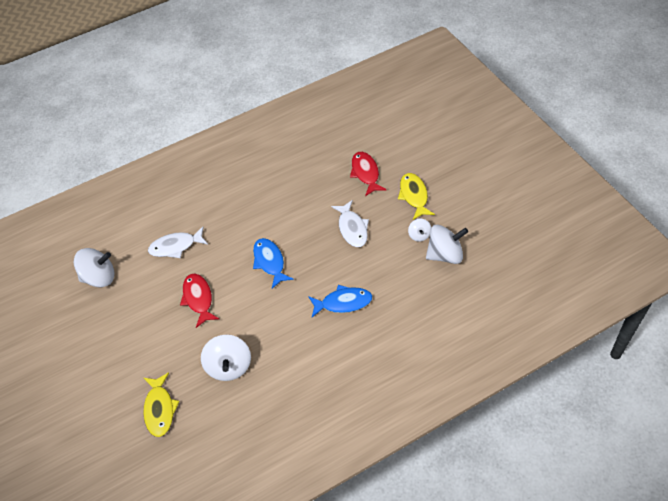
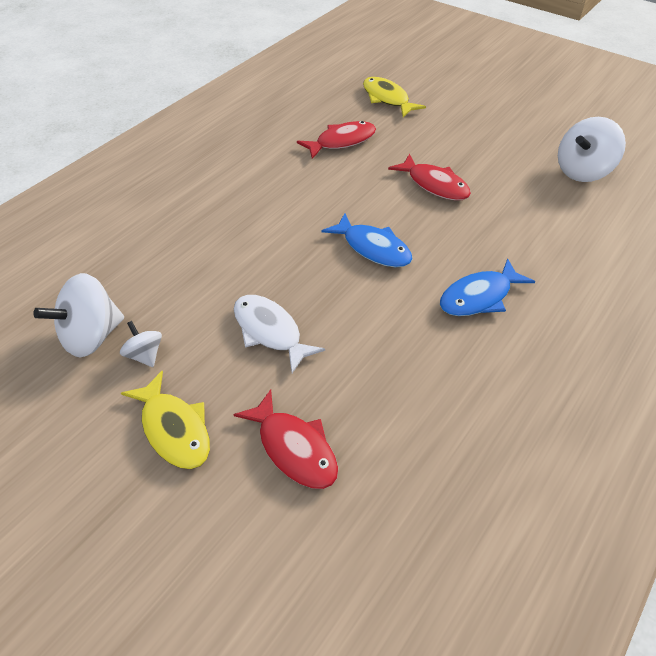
camera: 150 degrees right, 5 degrees down
(176, 246) = (526, 228): white fish -> none
(229, 366) = (342, 141): white spinning top -> red fish
(343, 302) = (235, 231): blue fish -> blue fish (479, 297)

